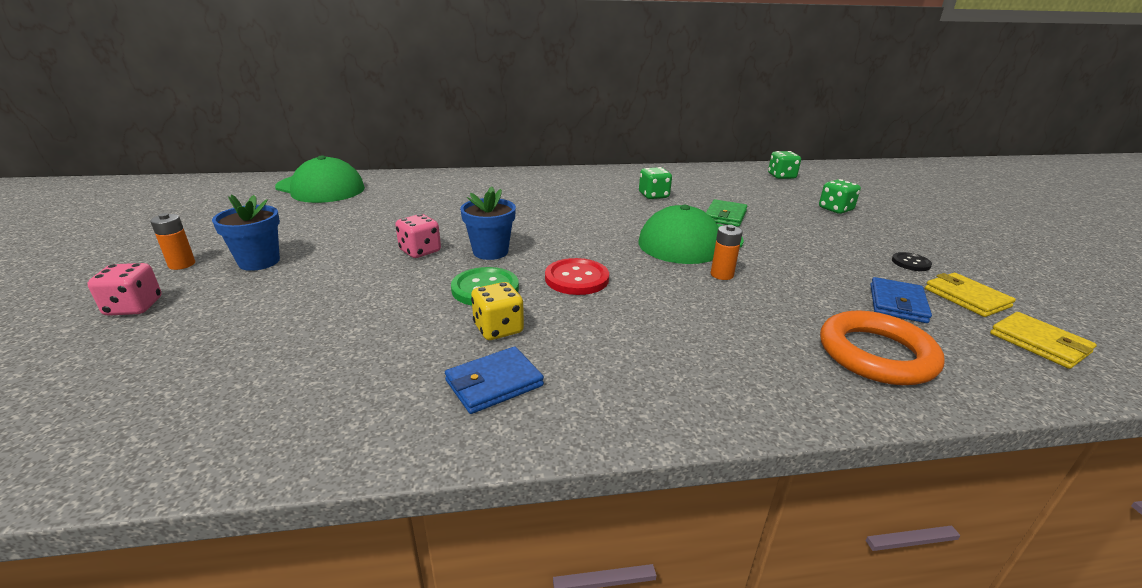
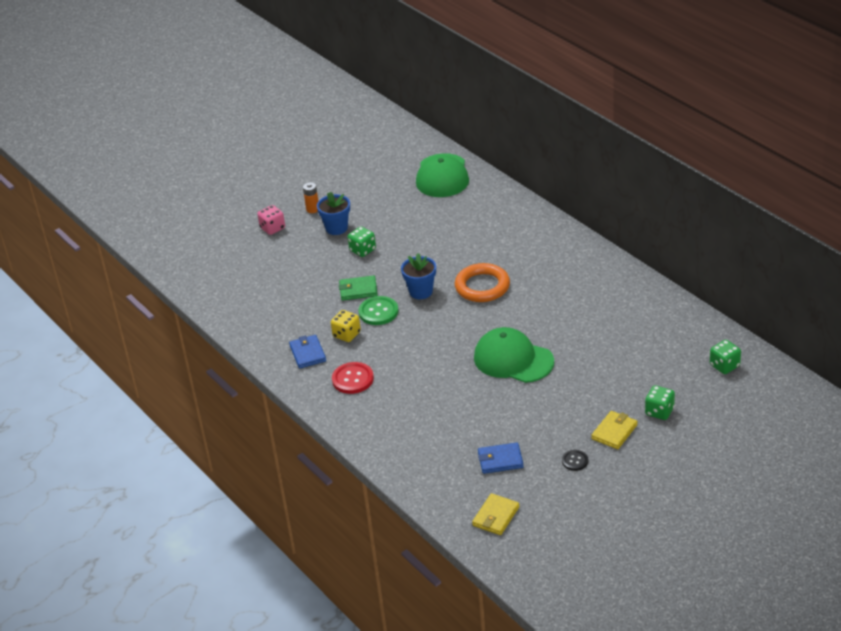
camera: 65 degrees right, 10 degrees up
(420, 251) = (397, 268): pink dice -> none
(494, 383) = (307, 353): blue wallet -> blue wallet turned 45 degrees clockwise
(576, 278) = (418, 336): red button -> red button (353, 379)
(653, 195) = (589, 315): green dice -> green dice (362, 250)
(722, 275) = (475, 386): orange battery -> none
(725, 216) = (581, 361): green wallet -> green wallet (358, 290)
(876, 354) = (429, 458): orange ring -> orange ring (482, 286)
(966, 298) = (536, 488): yellow wallet -> yellow wallet (614, 432)

